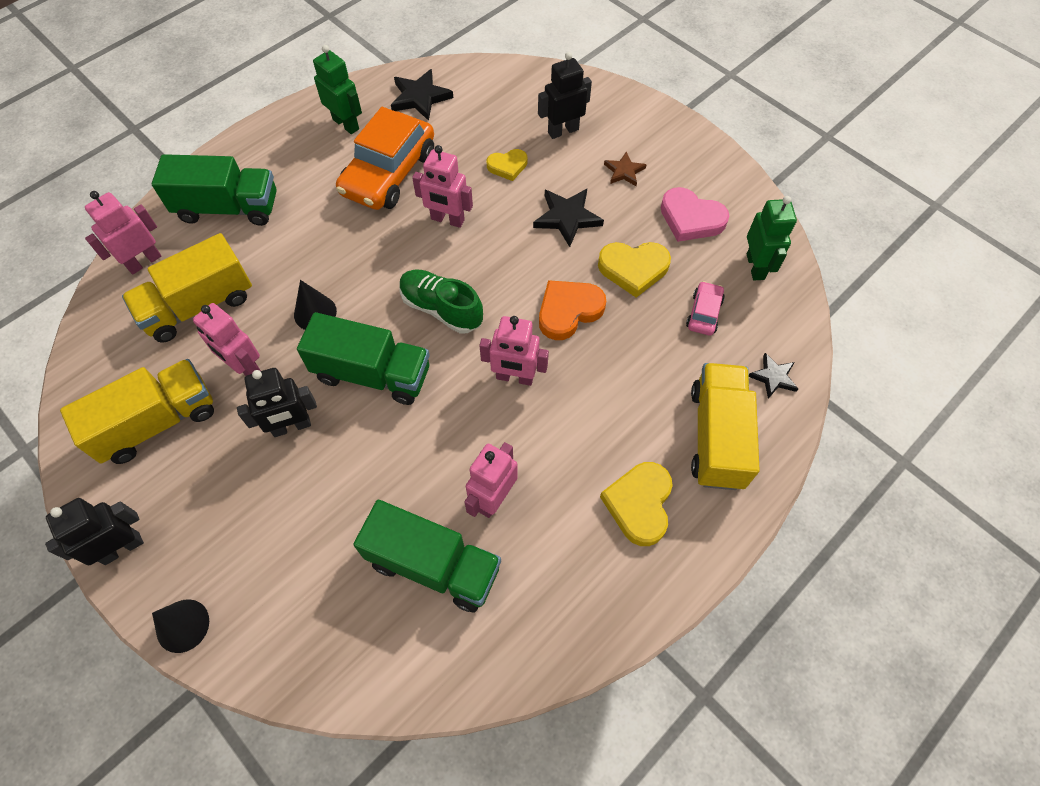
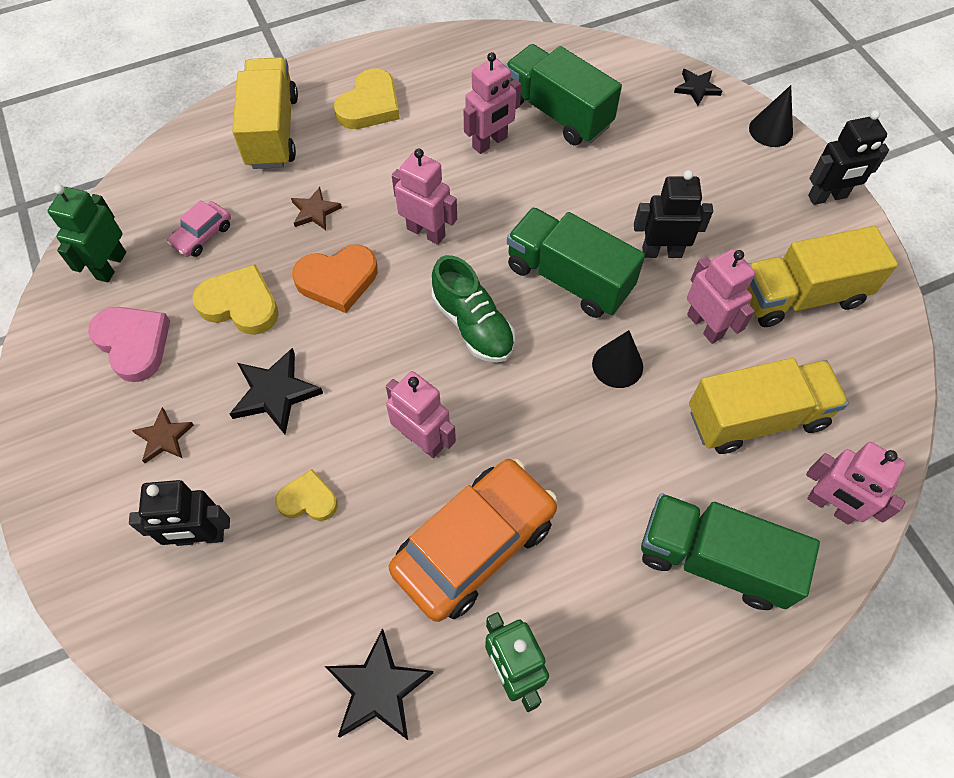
camera: 160 degrees left, 0 degrees up
(144, 262) = (830, 506): pink robot -> pink robot turned 60 degrees clockwise
(623, 365) = (315, 211): none -> brown star
(716, 437) = (272, 131): yellow truck -> yellow truck turned 150 degrees clockwise
(773, 377) = (185, 161): black star -> black star (697, 88)

